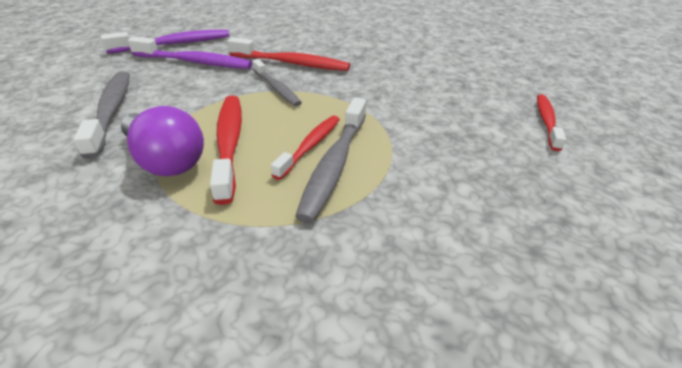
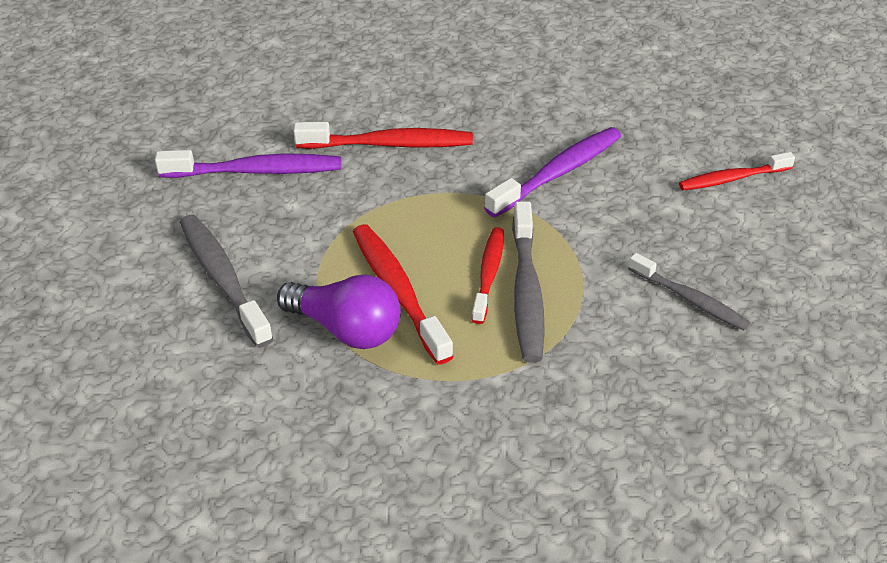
camera: 15 degrees left, 5 degrees up
(175, 44) = (196, 140): purple toothbrush -> purple toothbrush (558, 173)
(276, 88) = (398, 196): grey toothbrush -> grey toothbrush (690, 299)
(546, 121) = (732, 179): red toothbrush -> red toothbrush turned 105 degrees counterclockwise

